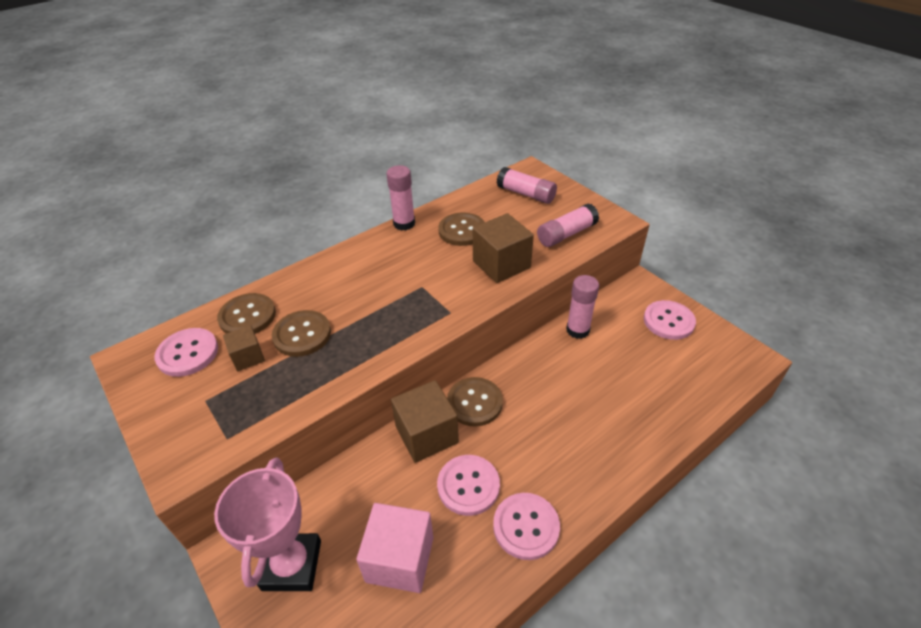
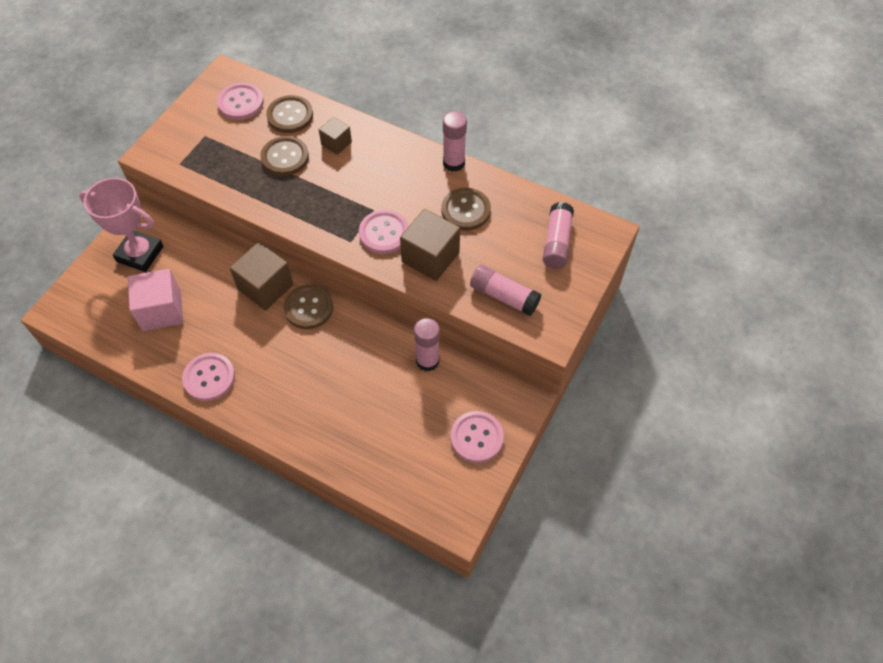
camera: 65 degrees right, 15 degrees up
(248, 357) = (250, 137): brown cube -> brown cube (336, 143)
(292, 565) = (140, 254): pink trophy -> pink trophy turned 45 degrees clockwise
(468, 486) = (230, 330): pink button -> pink button (384, 233)

